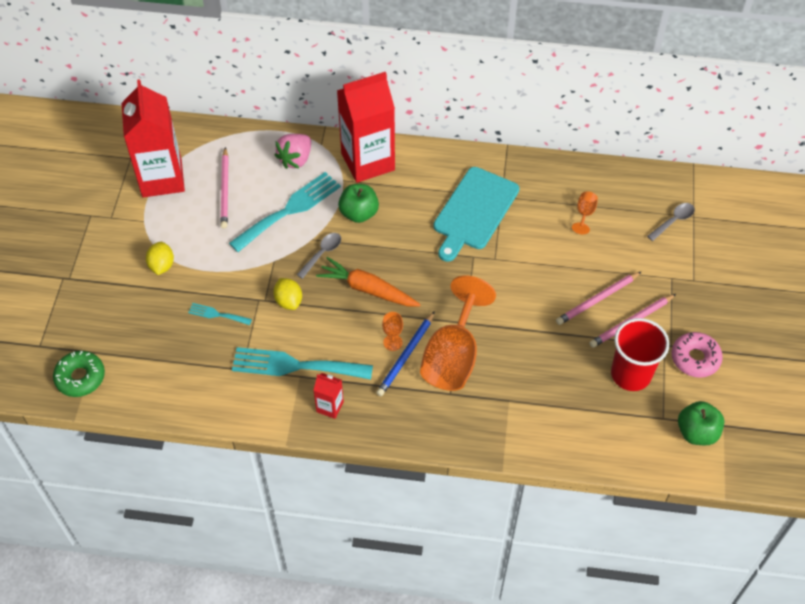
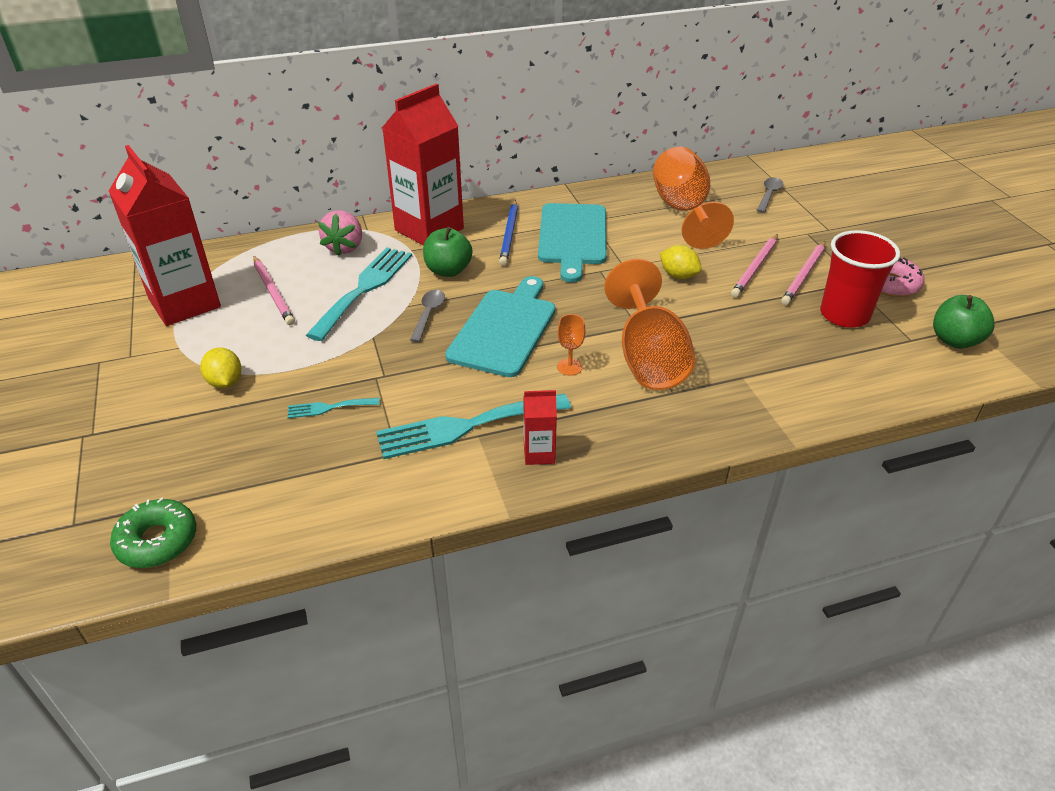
camera: 25 degrees left, 15 degrees down
(288, 301) = (415, 367): yellow lemon -> yellow lemon (678, 275)
(367, 289) = (504, 329): orange carrot -> turquoise cutting board
(406, 356) = (594, 374): blue pencil -> blue pencil (509, 235)
(584, 214) = (683, 211): orange goblet -> orange goblet, size x2.45

